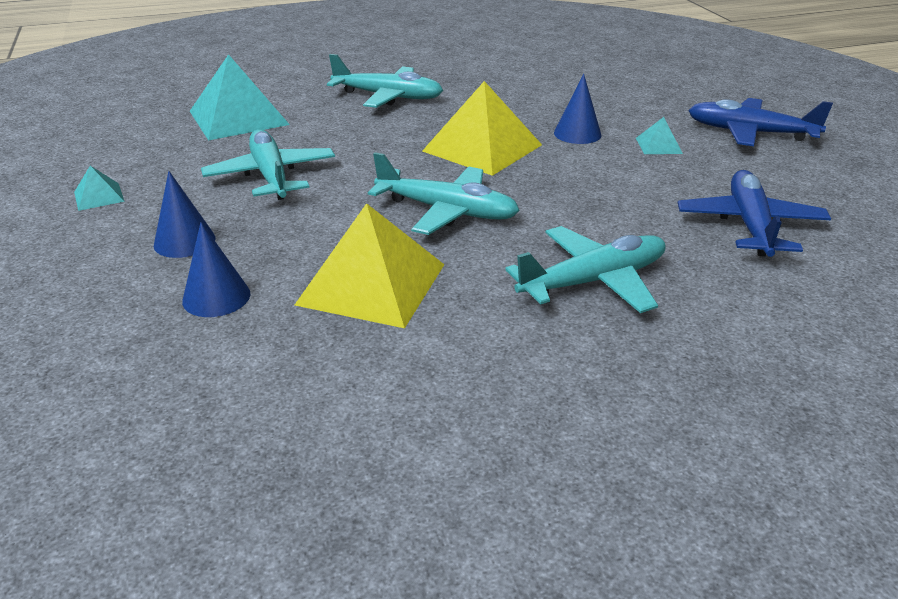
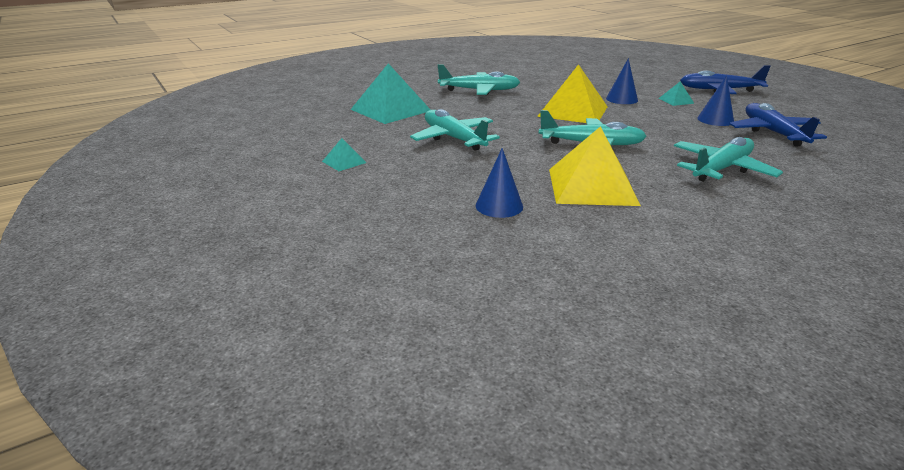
camera: 15 degrees left, 5 degrees down
(184, 241) = (438, 179): blue cone -> blue cone (715, 120)

